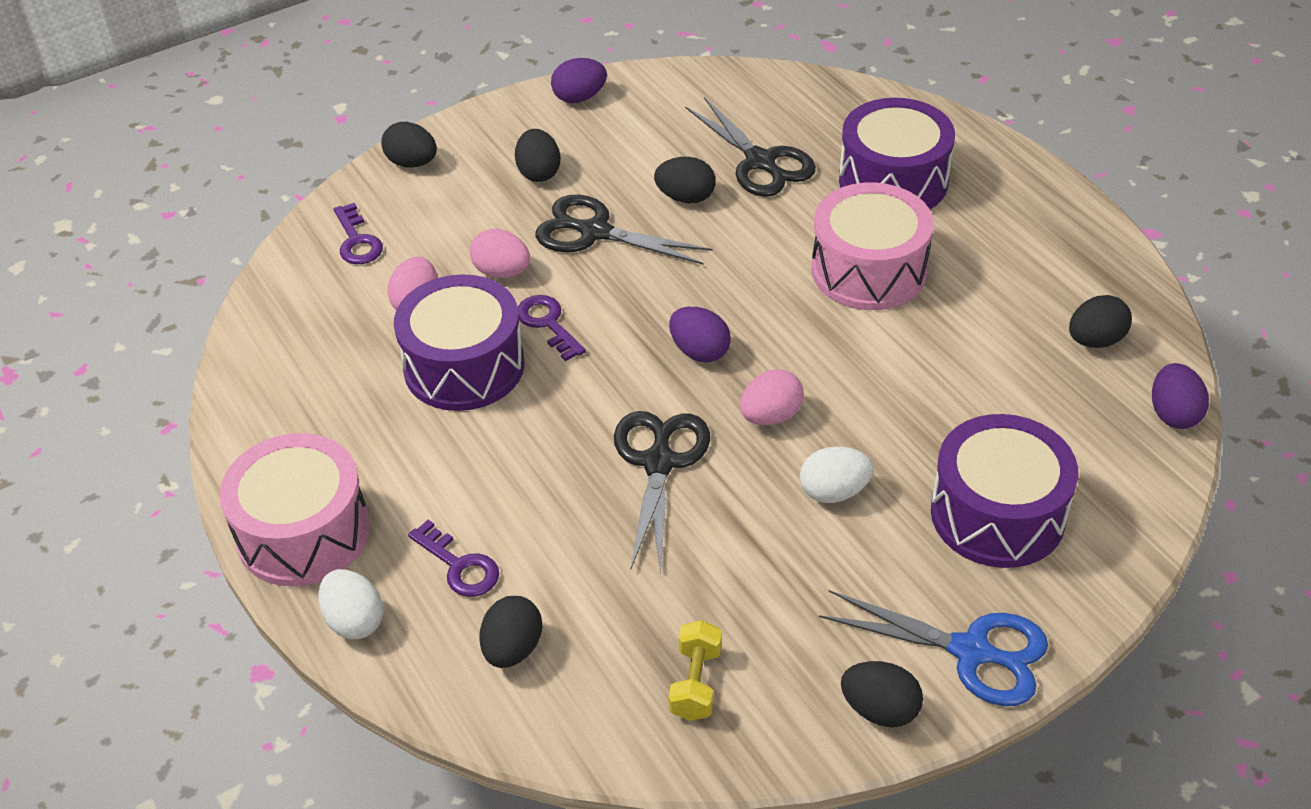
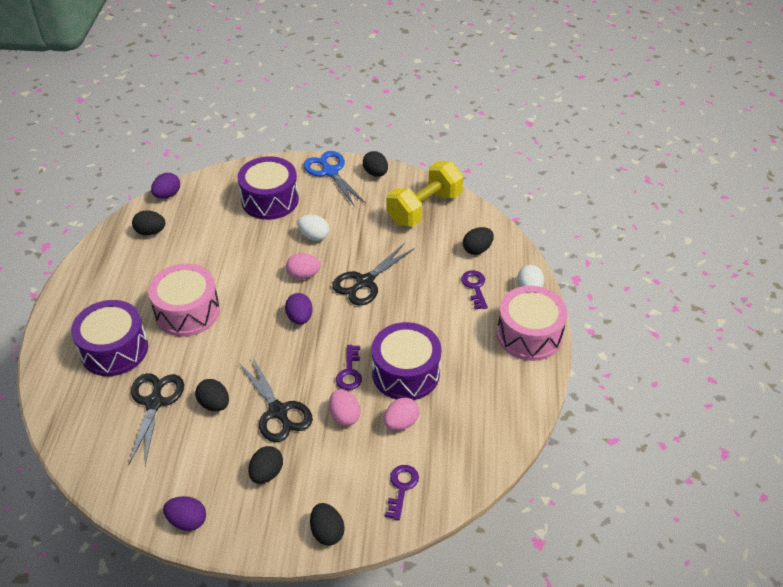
camera: 145 degrees left, 0 degrees up
(695, 683) = (424, 208): yellow dumbbell -> yellow dumbbell, size x2.12

